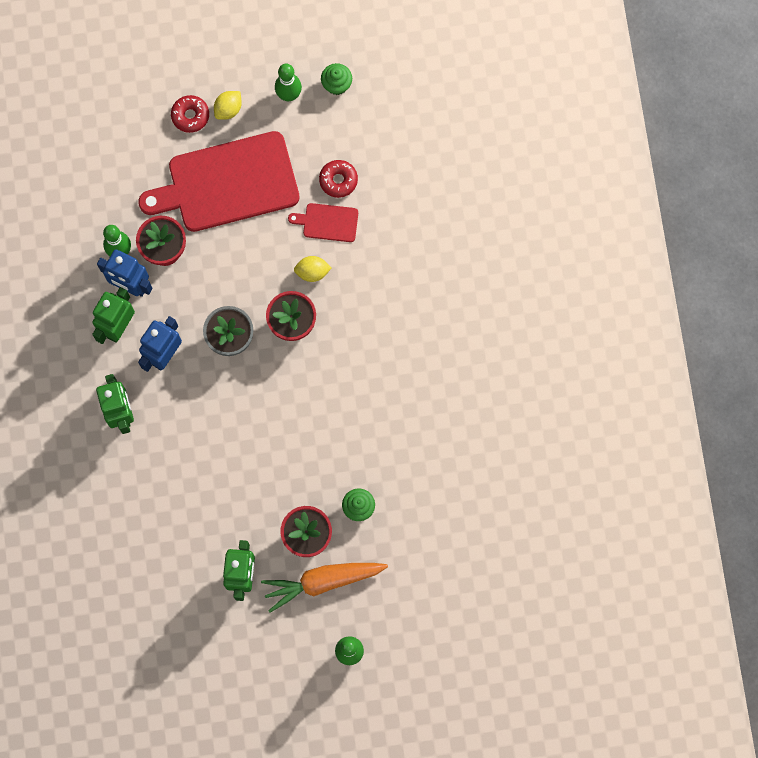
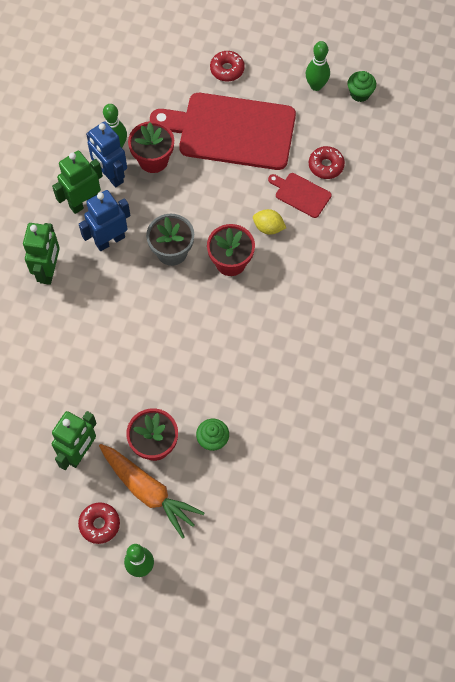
camera: 25 degrees right, 10 degrees down
(228, 109) = (260, 77): yellow lemon -> none
(294, 632) = (99, 524): none -> red donut
(323, 582) = (148, 491): orange carrot -> orange carrot turned 150 degrees counterclockwise

